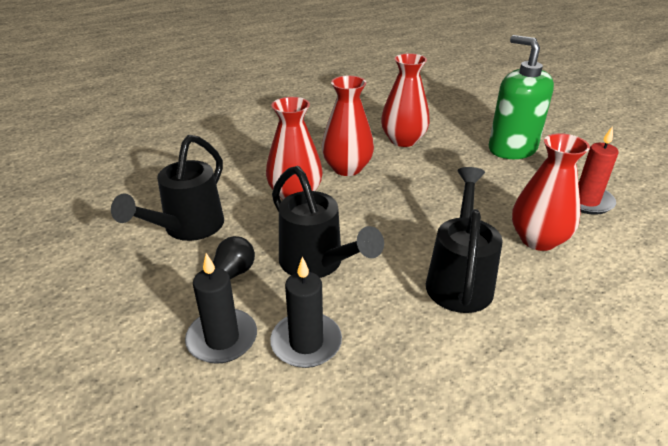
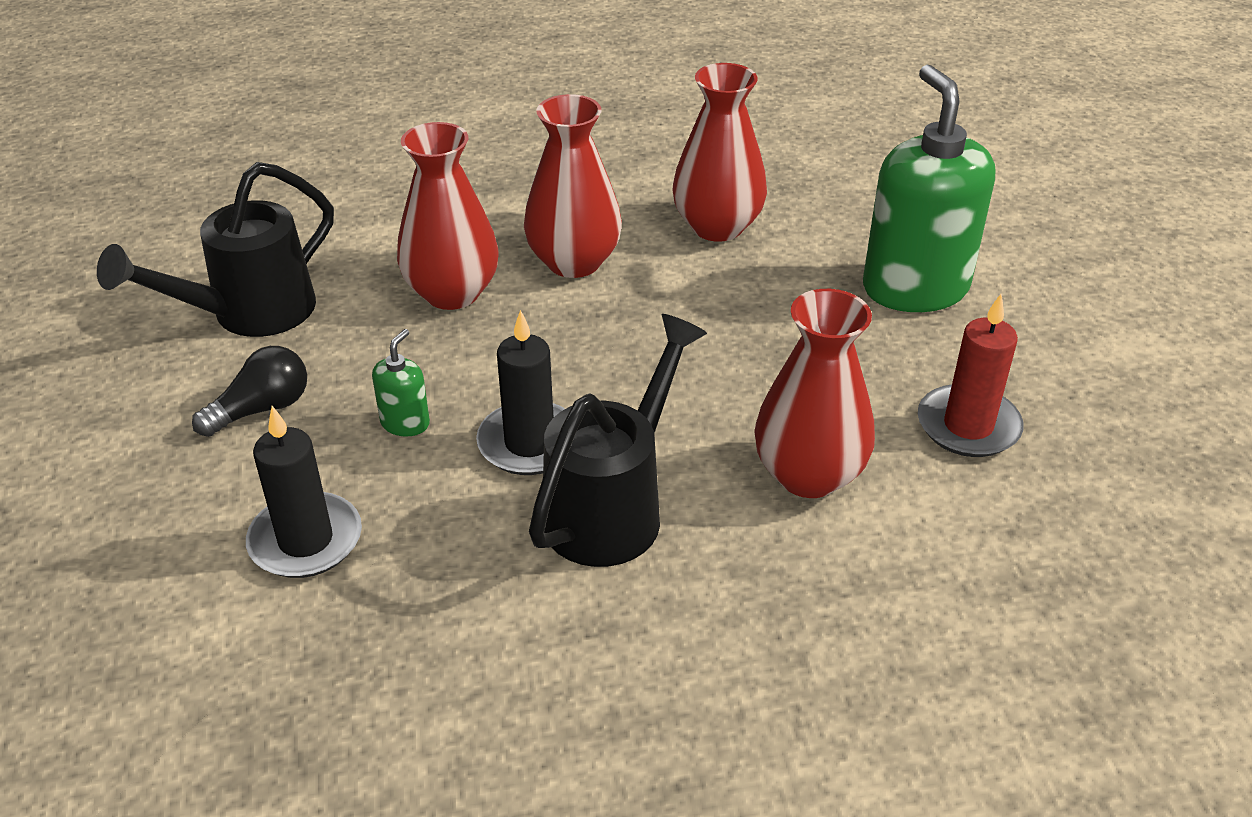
camera: 20 degrees right, 5 degrees up
(222, 338) = (194, 501): black candle -> black candle (529, 443)
(317, 264) = (405, 423): black watering can -> green soap dispenser

